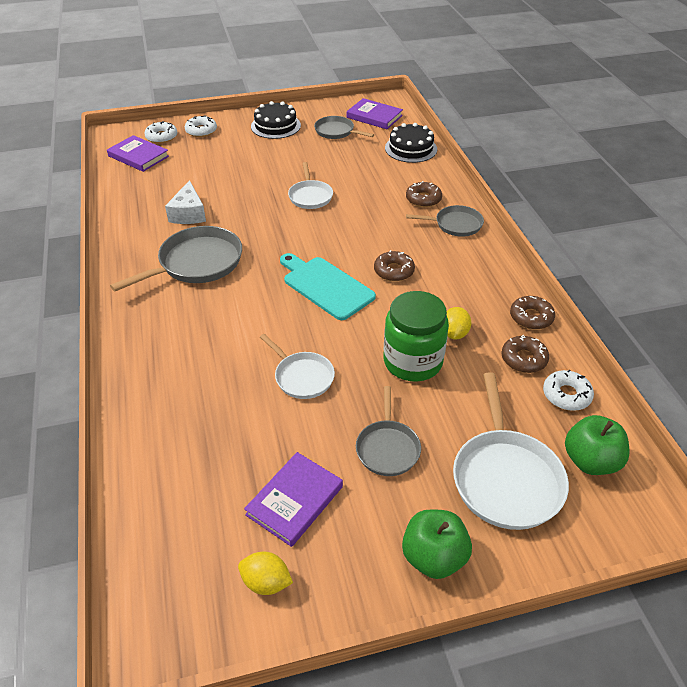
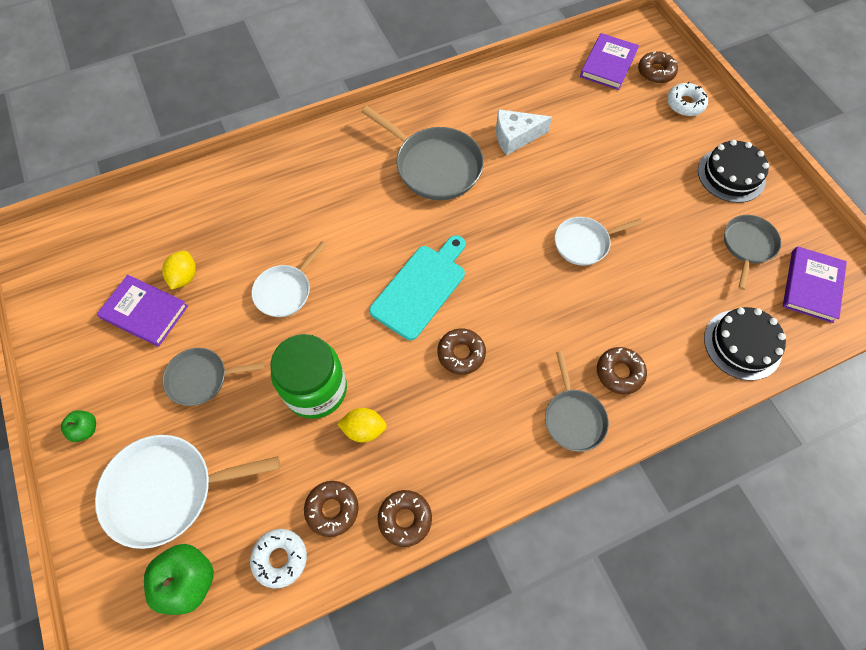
camera: 80 degrees right, 20 degrees up
(161, 137) = (656, 72): white donut -> brown donut
(266, 582) = (72, 307): yellow lemon -> yellow lemon (184, 277)
(433, 557) = (86, 429): green apple -> green apple, size x0.54

